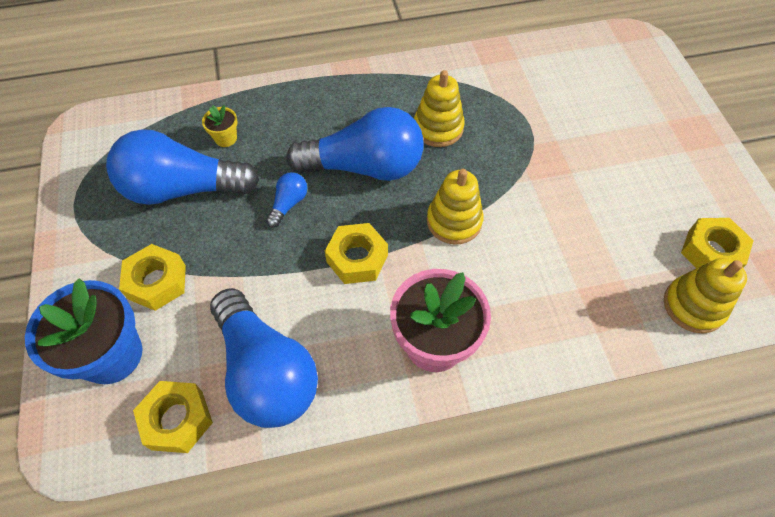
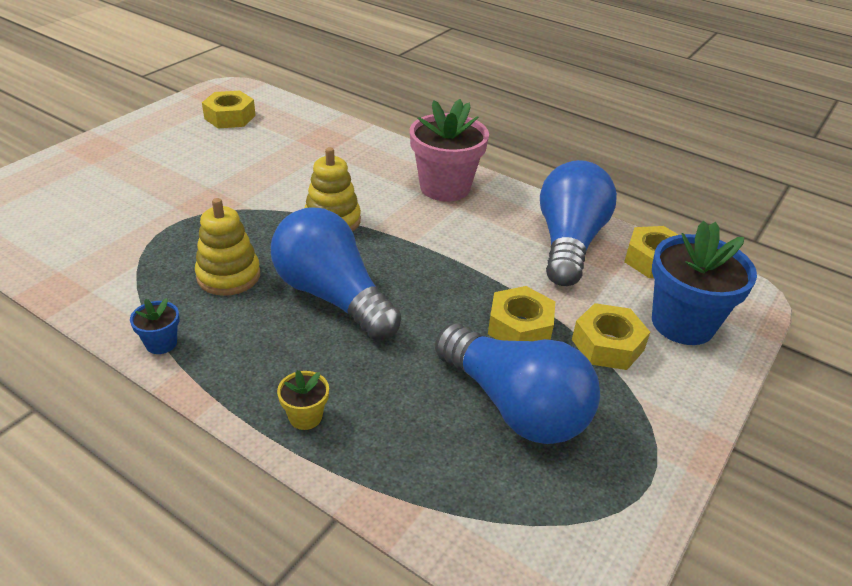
camera: 135 degrees left, 20 degrees down
(226, 138) = (416, 423): yellow flower pot -> yellow flower pot (305, 417)
(288, 204) = (432, 318): blue light bulb -> none
(357, 258) = (430, 250): yellow nut -> yellow nut (519, 327)
(401, 73) = (161, 343): none -> blue flower pot
(693, 306) = (286, 113): yellow stacking toy -> none

